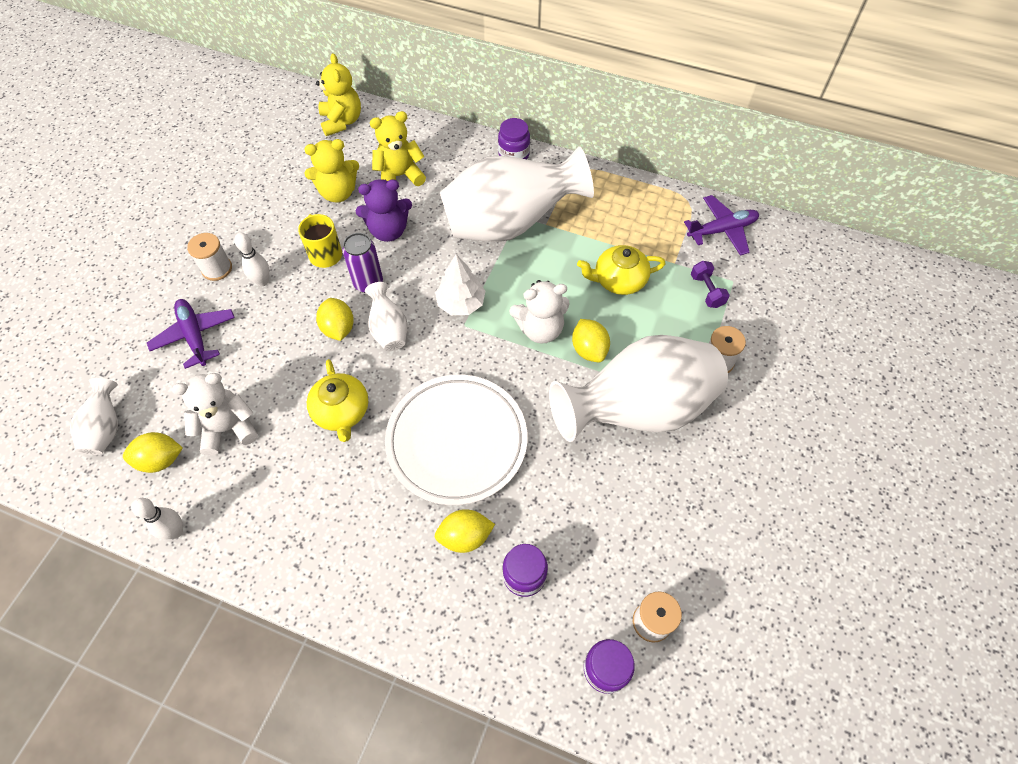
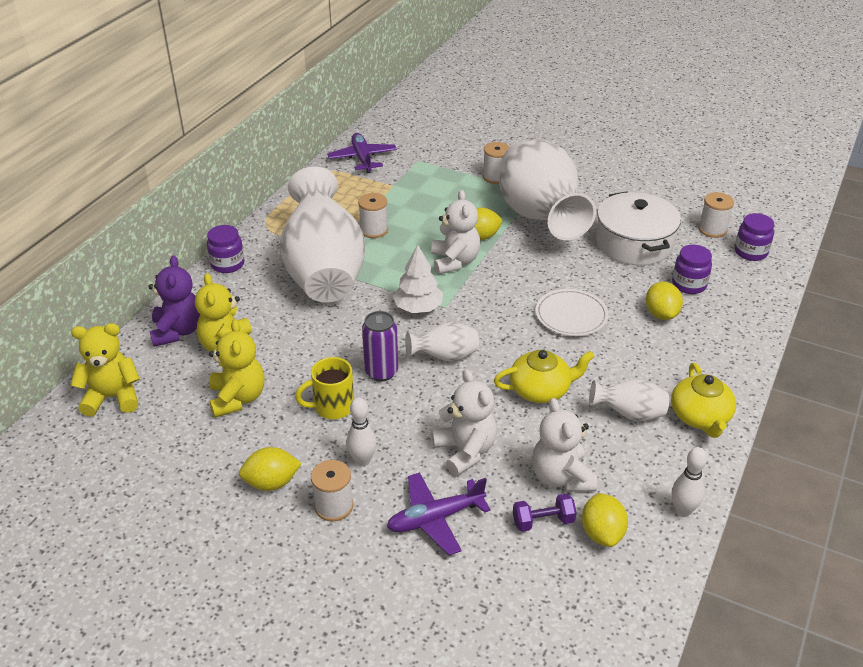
camera: 85 degrees left, 20 degrees down
(106, 428) = (563, 593): white vase -> white vase (629, 414)
(266, 352) = (465, 451): none -> white teddy bear
(338, 328) = (439, 394): yellow lemon -> yellow lemon (271, 483)
(388, 231) = (310, 357): purple teddy bear -> purple teddy bear (178, 331)
(457, 441) = (571, 315): white plate -> white plate, size x0.56
(585, 255) = (374, 230): none -> white spool
(602, 516) = (634, 243): none -> white pot
(618, 280) = (406, 215): yellow teapot -> yellow teapot (700, 417)
(706, 291) = (426, 173): purple dumbbell -> purple dumbbell (543, 521)

